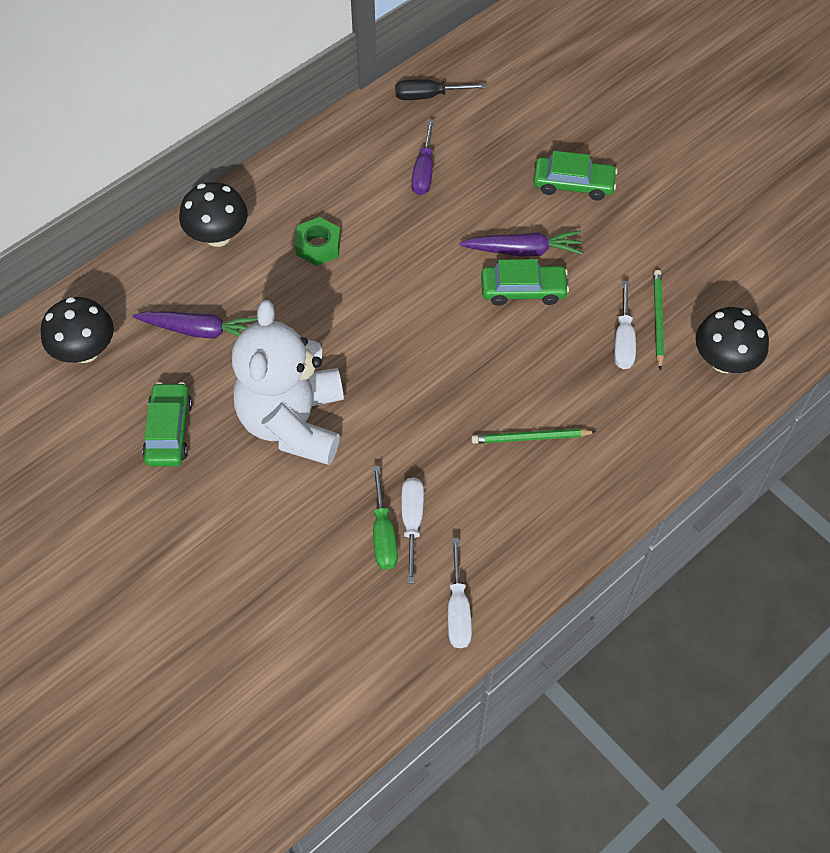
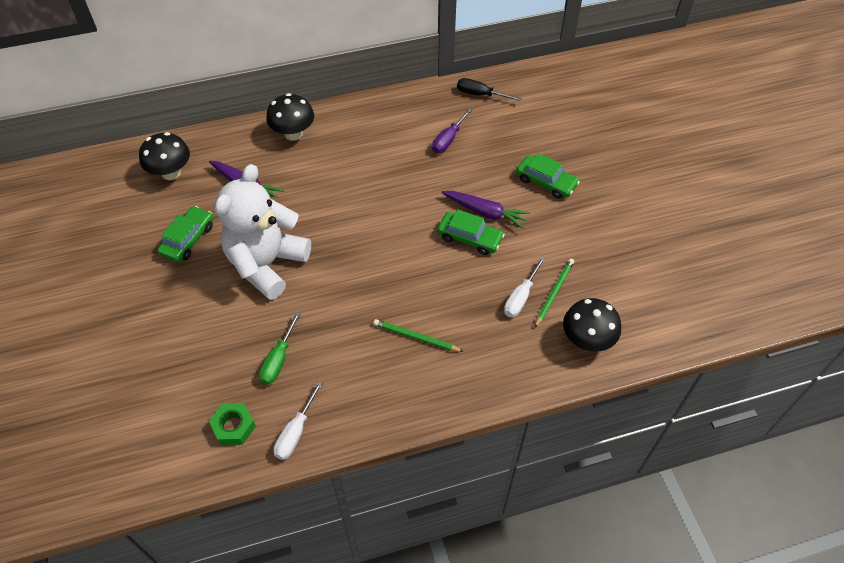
camera: 25 degrees right, 5 degrees down
(318, 246) = (351, 161): green nut -> green nut (233, 426)
(412, 522) = (301, 360): white screwdriver -> none

